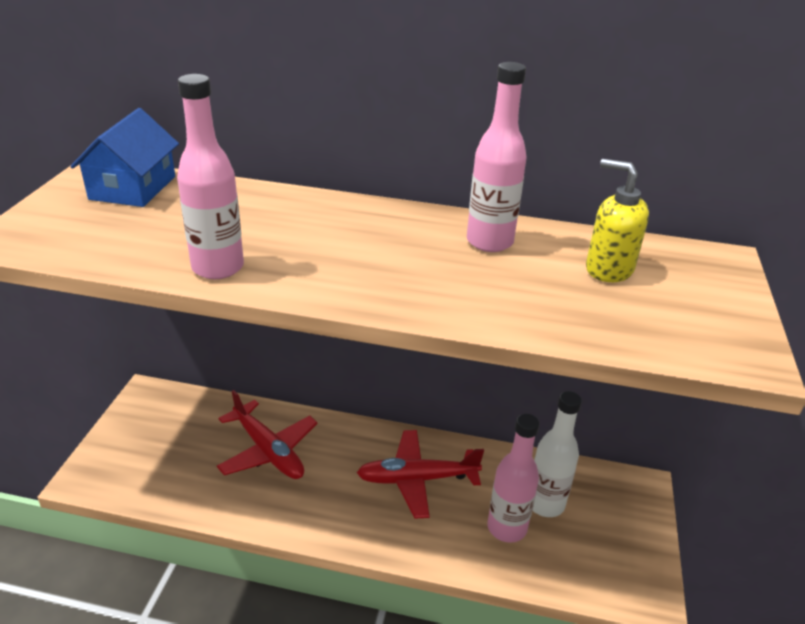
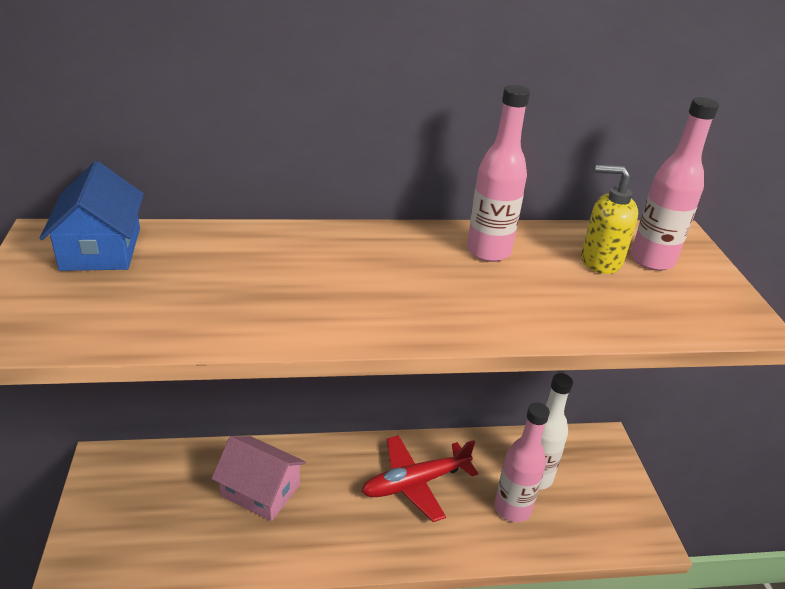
camera: 20 degrees left, 0 degrees up
(218, 268) = (253, 325): pink bottle -> pink bottle (652, 260)
(268, 450) = (260, 490): red plane -> pink house

